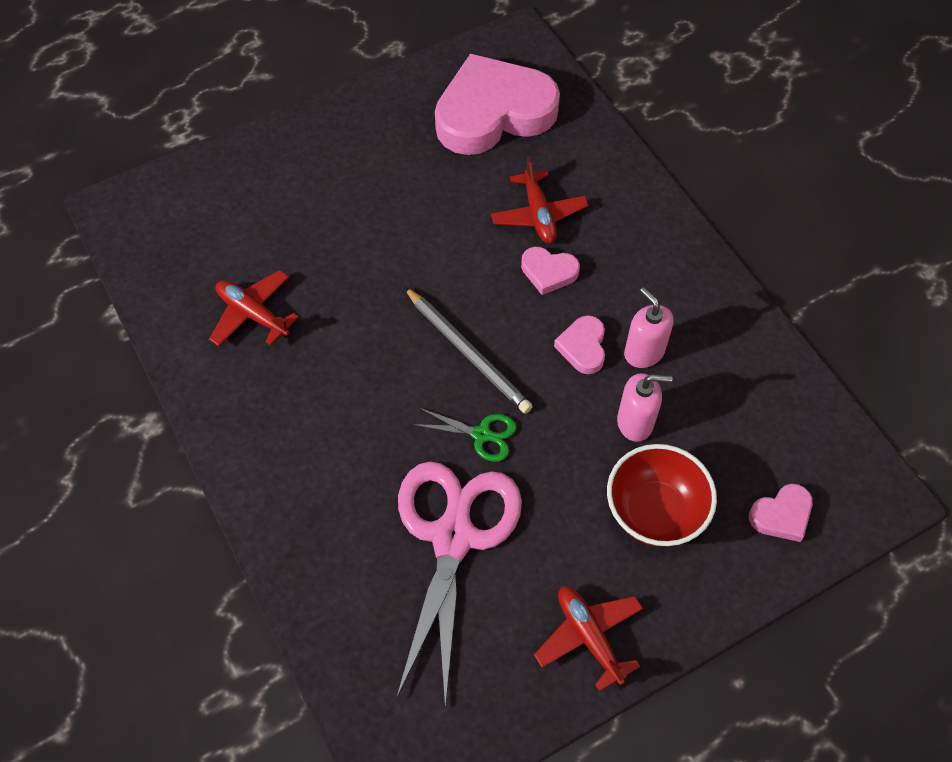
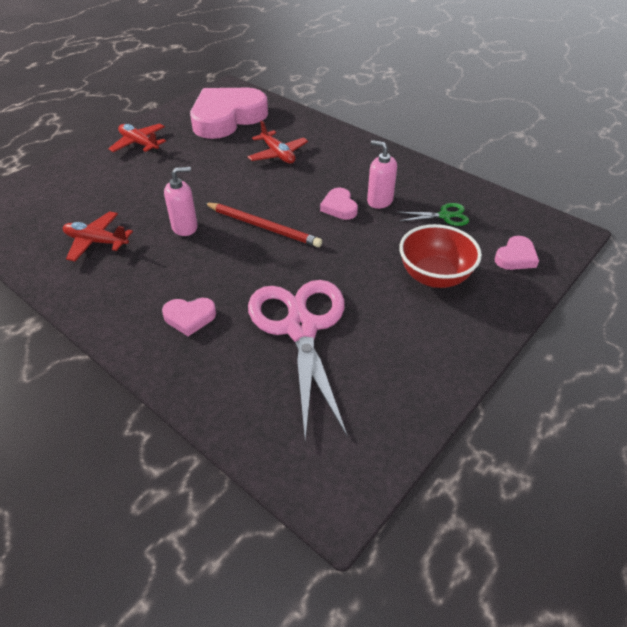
camera: 20 degrees left, 15 degrees down
(468, 352) = (263, 227): grey pencil -> red pencil
(481, 434) = (293, 266): green scissors -> green scissors (444, 216)
(548, 272) = (298, 178): pink heart -> pink heart (189, 317)
(589, 636) = (431, 358): red plane -> red plane (139, 144)
(635, 422) = (394, 235): pink soap dispenser -> pink soap dispenser (185, 227)

